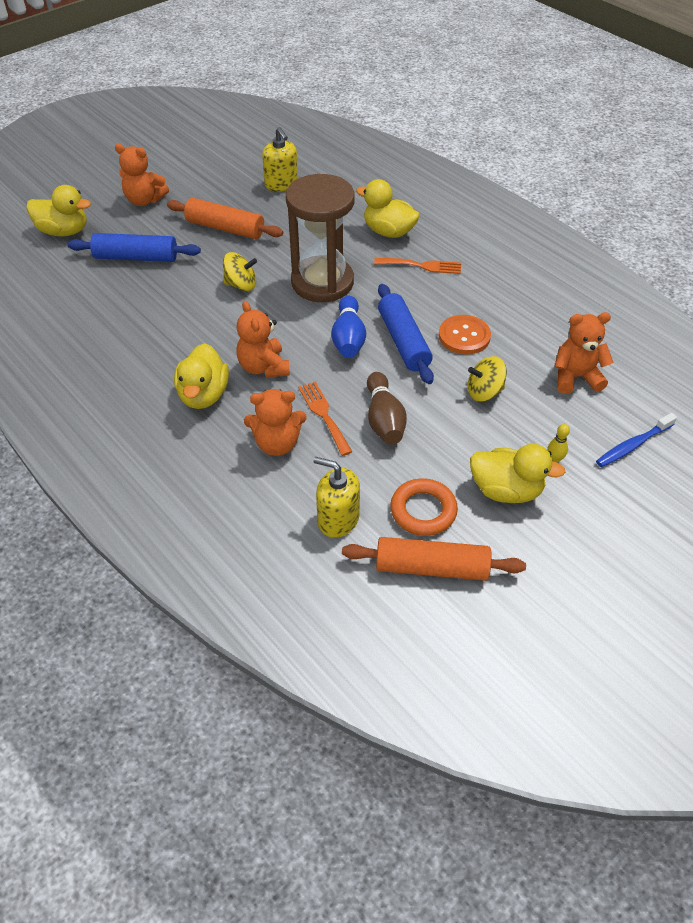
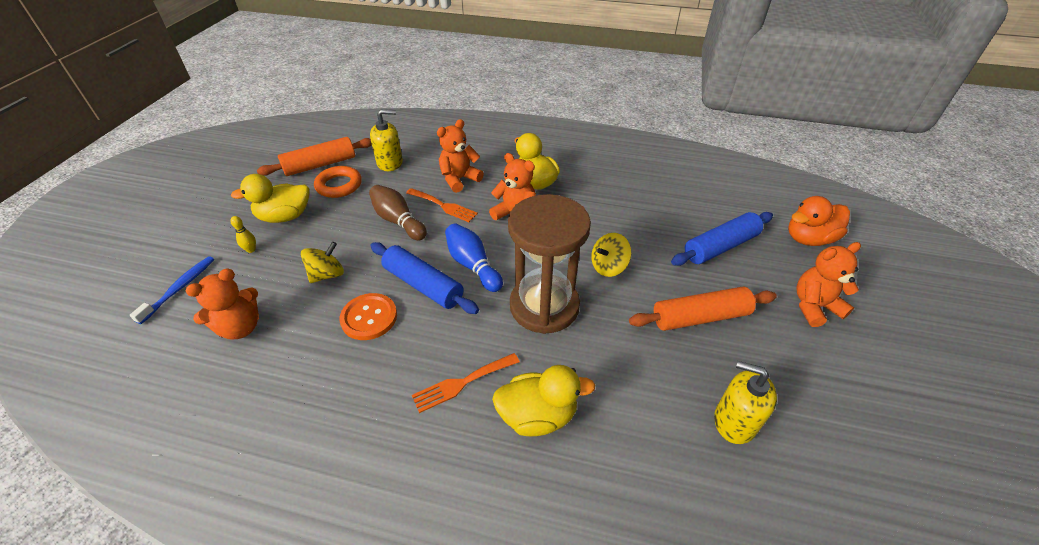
camera: 145 degrees right, 5 degrees down
(64, 231) = (808, 239): yellow duck -> orange duck

